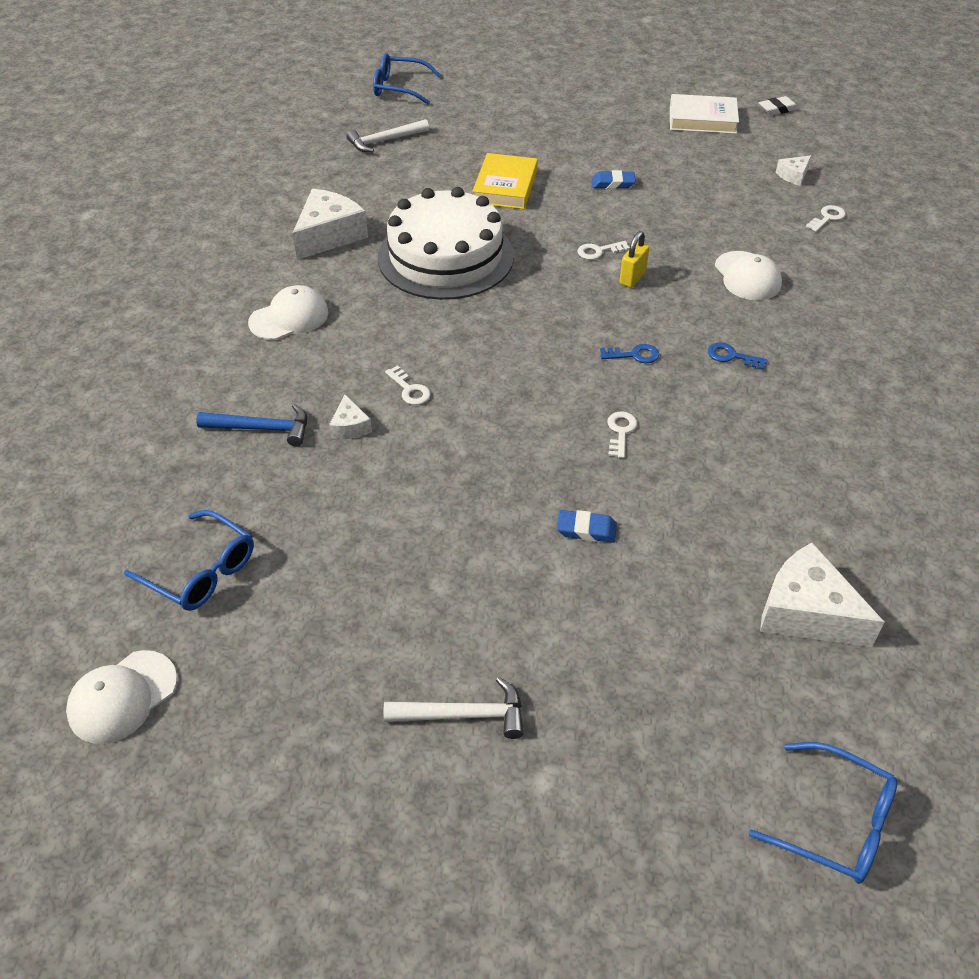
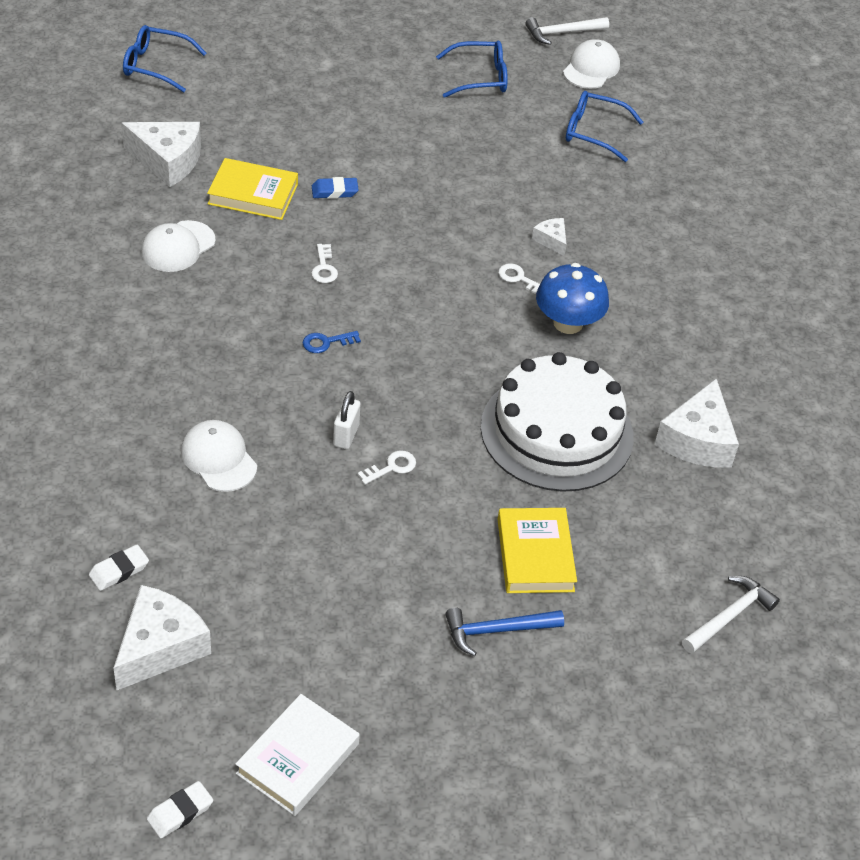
camera: 160 degrees right, 0 degrees up
(262, 429) = (621, 229): blue hammer -> blue hammer (497, 630)
(289, 317) = (669, 333): white cap -> white cap (178, 247)
(383, 340) = (568, 323): none -> blue mushroom
(400, 88) = (778, 748): blue glasses -> blue glasses (479, 78)
(464, 715) = (384, 84): white hammer -> white hammer (562, 33)
(613, 183) = (401, 586): blue eraser -> none
(632, 278) = (346, 435): yellow padlock -> white padlock
(692, 541) = (253, 194): none -> yellow book
(702, 119) = (298, 759): white book -> white book turned 45 degrees counterclockwise
(731, 356) = (231, 355): blue key -> none
(793, 176) = (160, 647): white cheese -> white cheese, size x2.02
(827, 218) = (119, 570): white key -> white eraser

